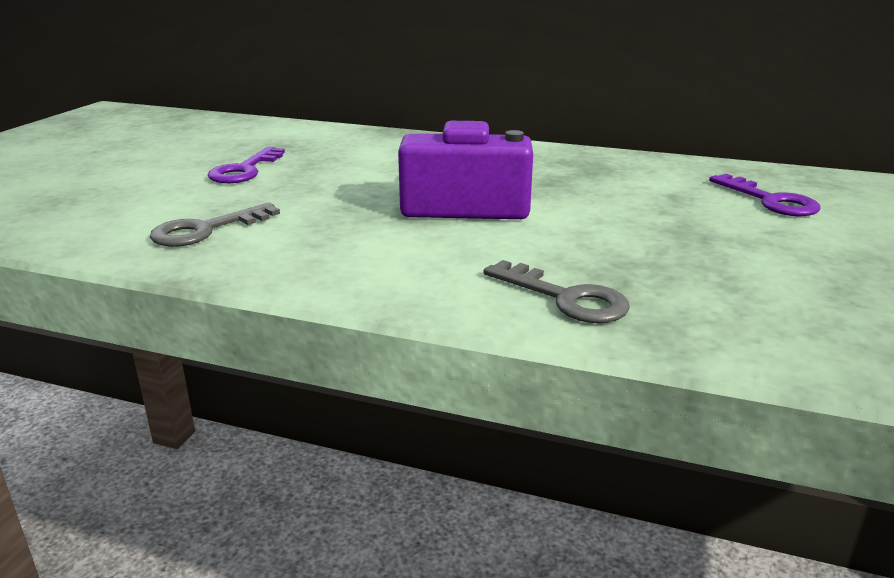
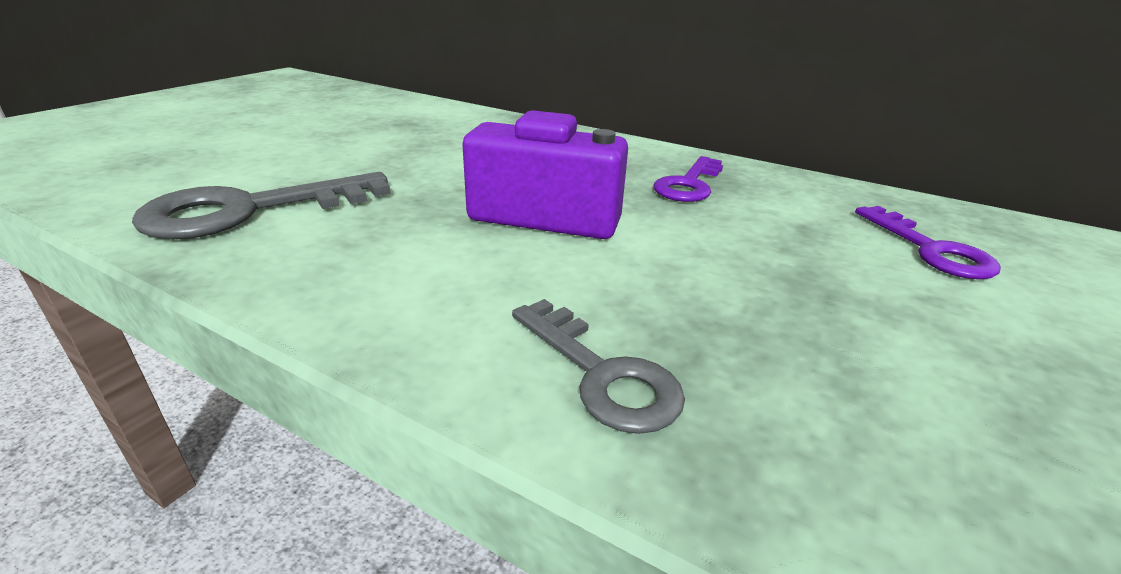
camera: 10 degrees right, 5 degrees up
(206, 230) = (250, 210): grey key -> grey key, size x1.59
(244, 170) = (350, 145): purple key -> purple key (689, 184)

